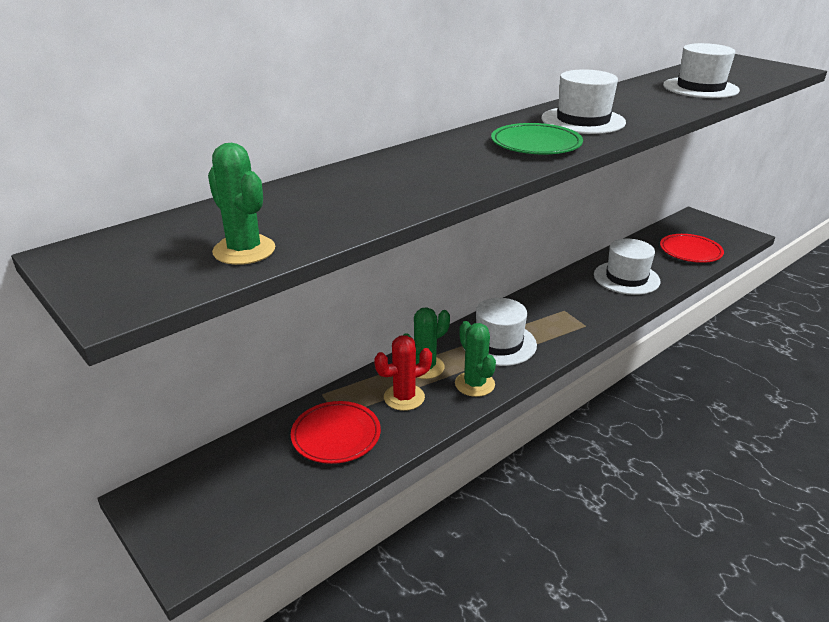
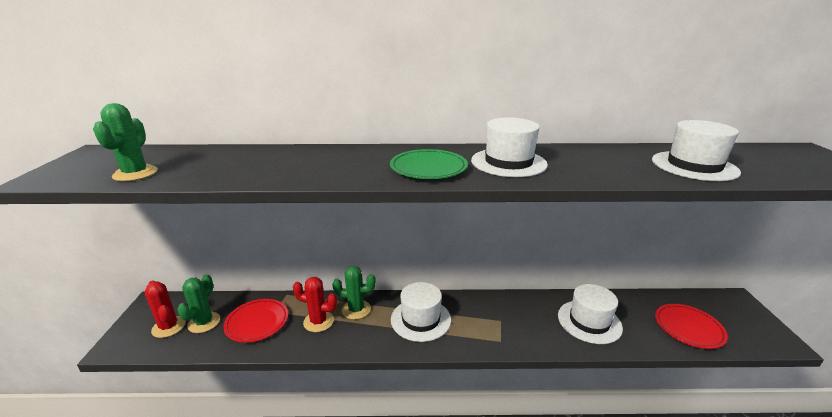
camera: 40 degrees right, 5 degrees down
(226, 502) = (169, 327): none -> red cactus
(474, 384) = (366, 338): green cactus -> green cactus (204, 322)

